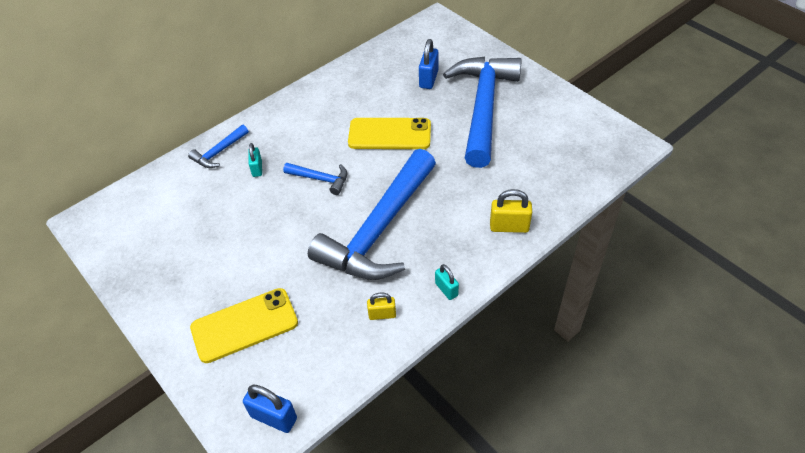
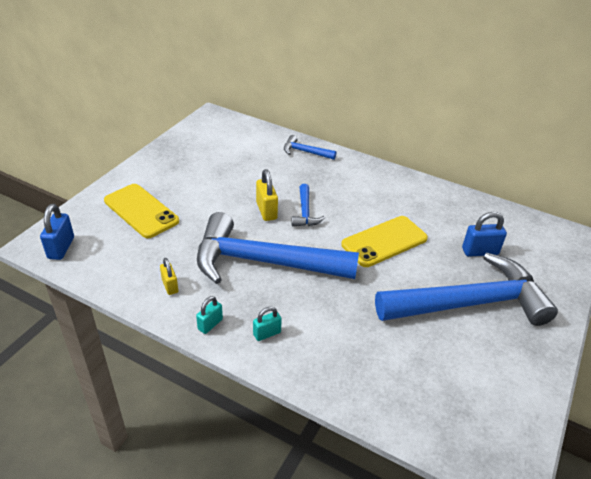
camera: 65 degrees right, 10 degrees down
(257, 169) = (298, 175): turquoise padlock -> turquoise padlock (267, 333)
(389, 134) = (384, 241): yellow phone -> yellow phone turned 75 degrees clockwise
(509, 226) = (308, 359): yellow padlock -> yellow padlock (266, 211)

